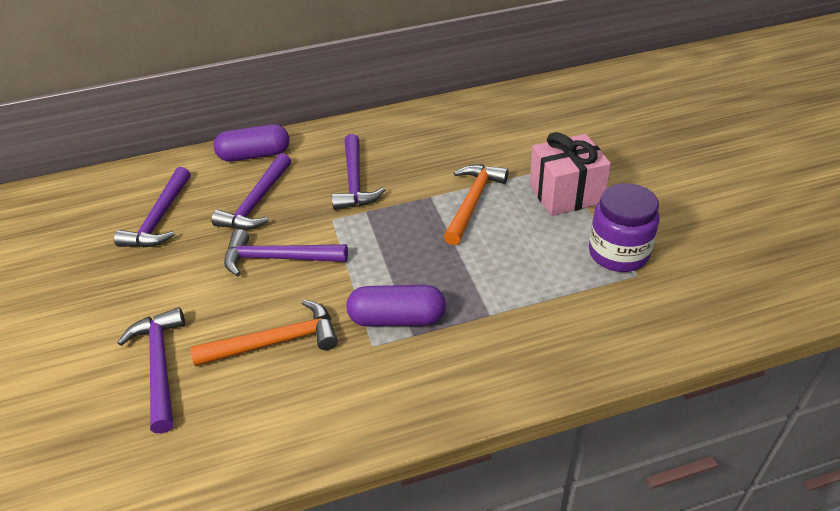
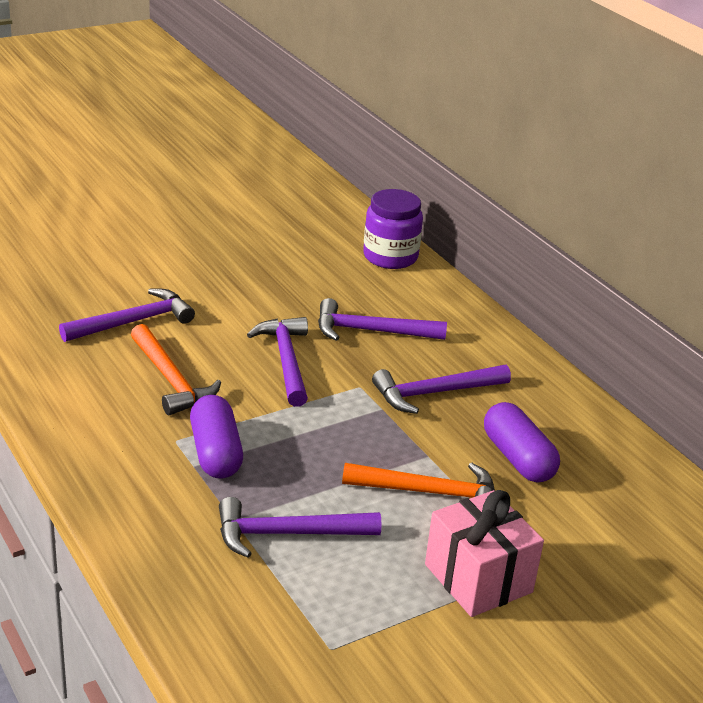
camera: 70 degrees right, 10 degrees down
(160, 218) = (325, 277): purple hammer -> purple hammer (287, 534)
(255, 155) = (454, 314): purple capsule -> purple capsule (517, 458)
(618, 253) = (368, 631): purple jar -> purple jar (390, 257)

